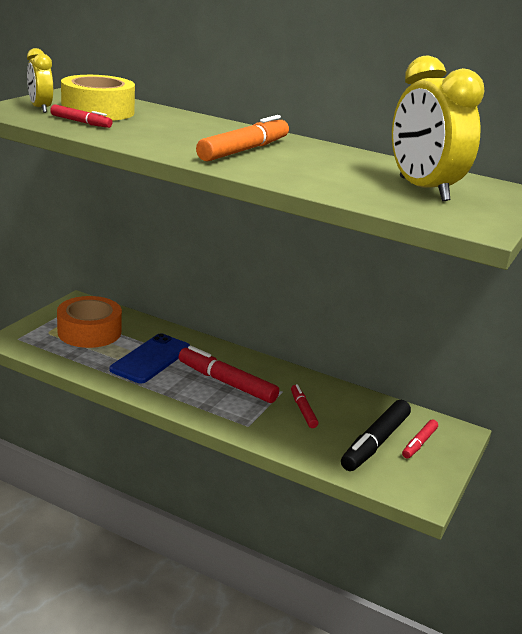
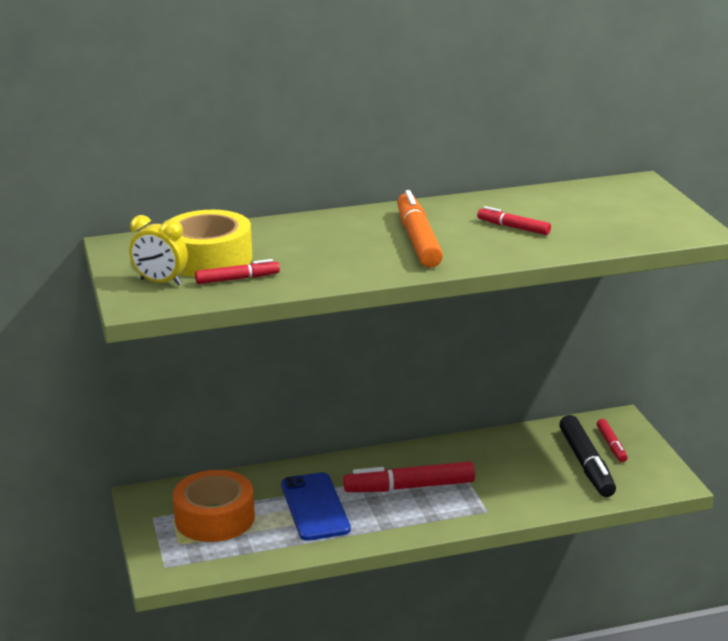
camera: 40 degrees left, 0 degrees up
(303, 410) = (501, 472): red marker -> red marker (513, 227)
(423, 189) = (598, 213): yellow clock -> none

